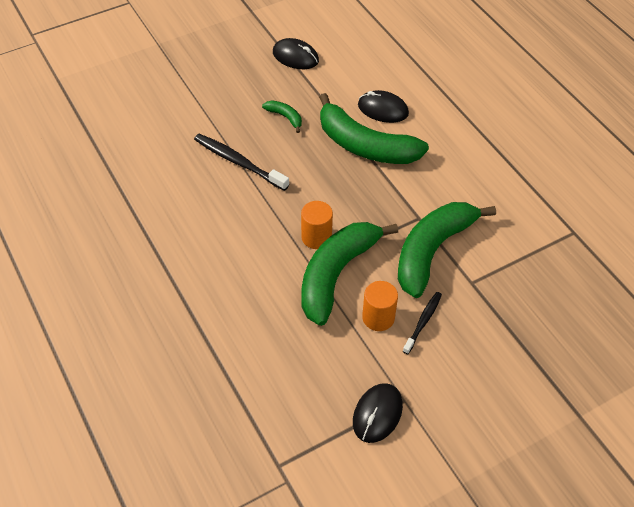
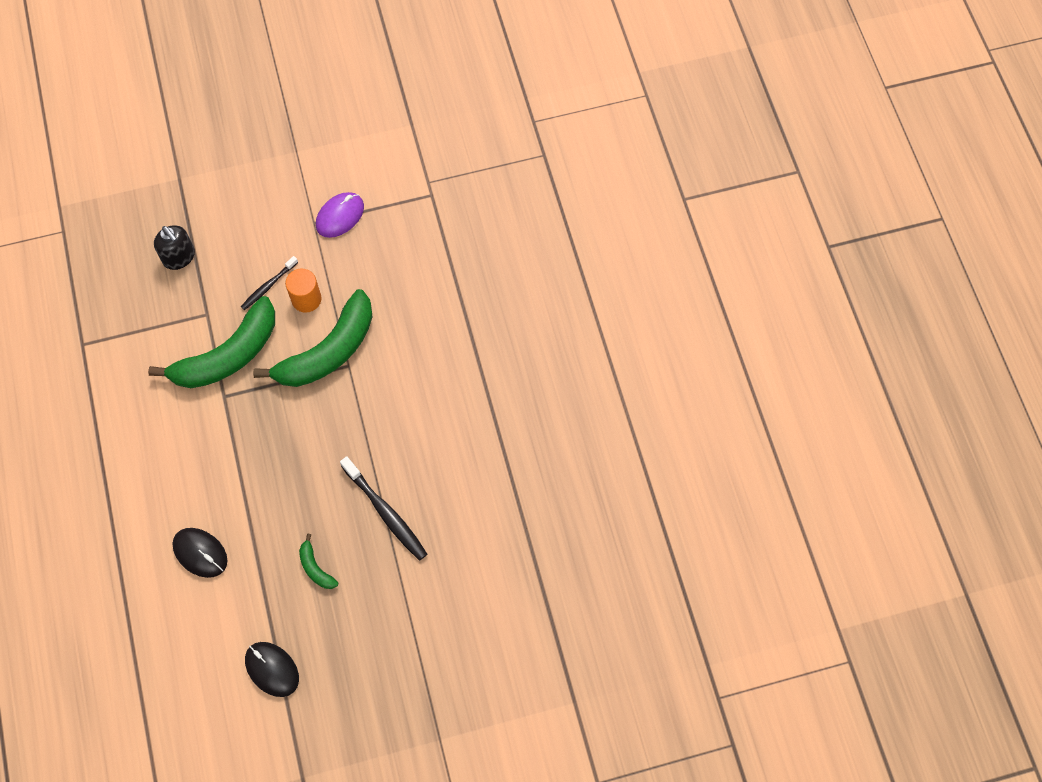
camera: 165 degrees left, 15 degrees up
(316, 237) = (333, 397): orange cylinder -> none
(365, 145) = (241, 503): green banana -> none
(377, 414) = (340, 216): black mouse -> purple mouse
(530, 330) = (179, 257): none -> black soap dispenser

